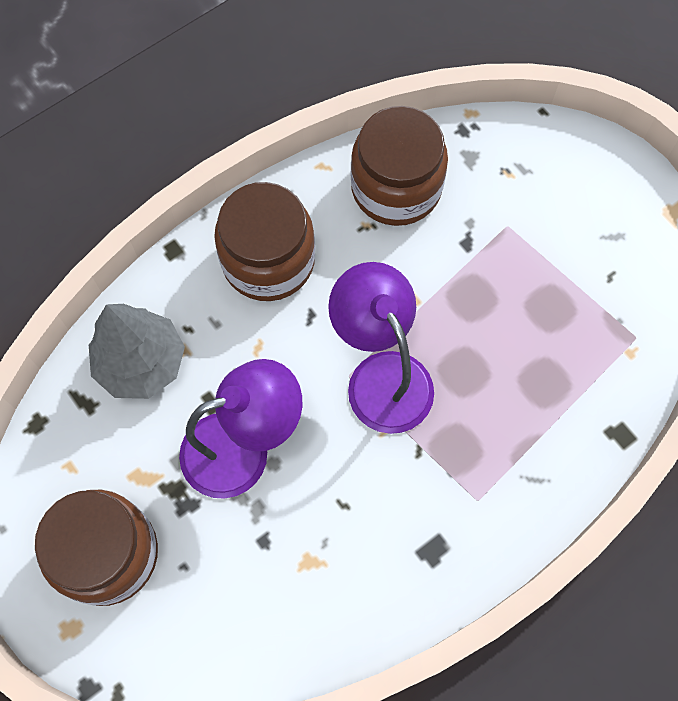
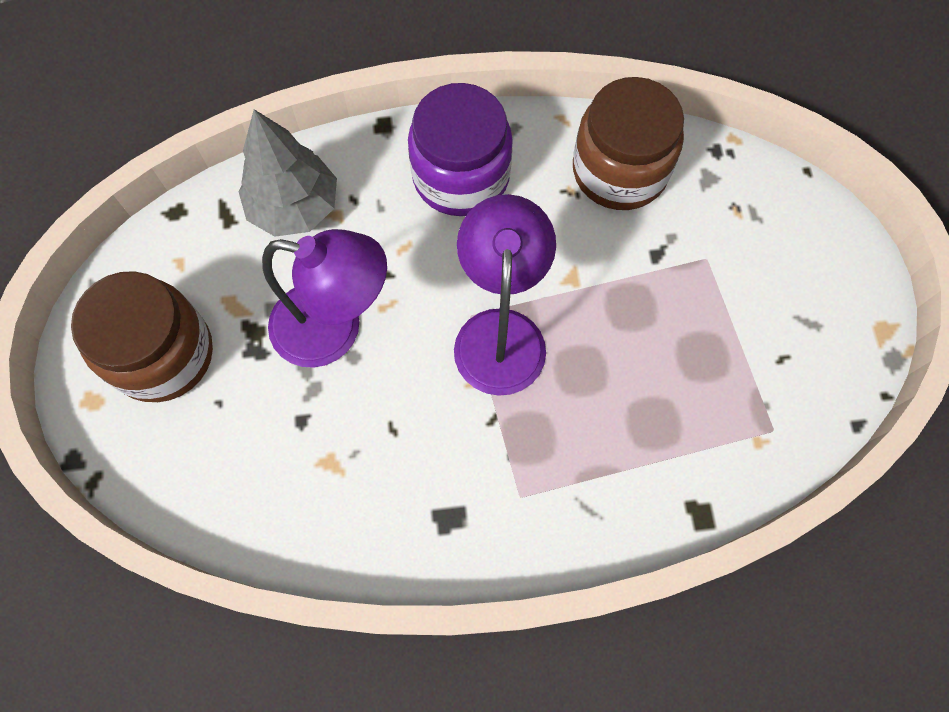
camera: 30 degrees right, 0 degrees up
(268, 260) = (461, 176): brown jar -> purple jar

